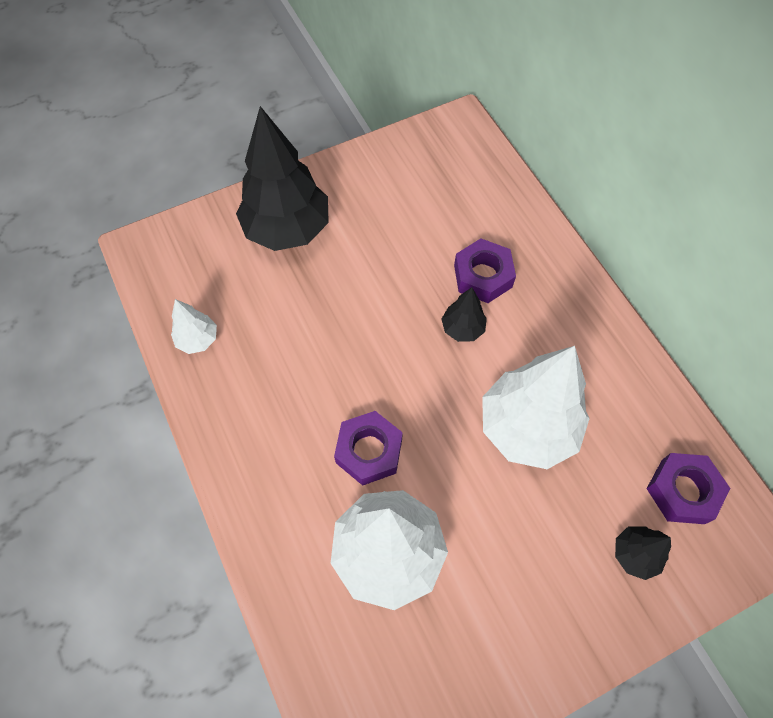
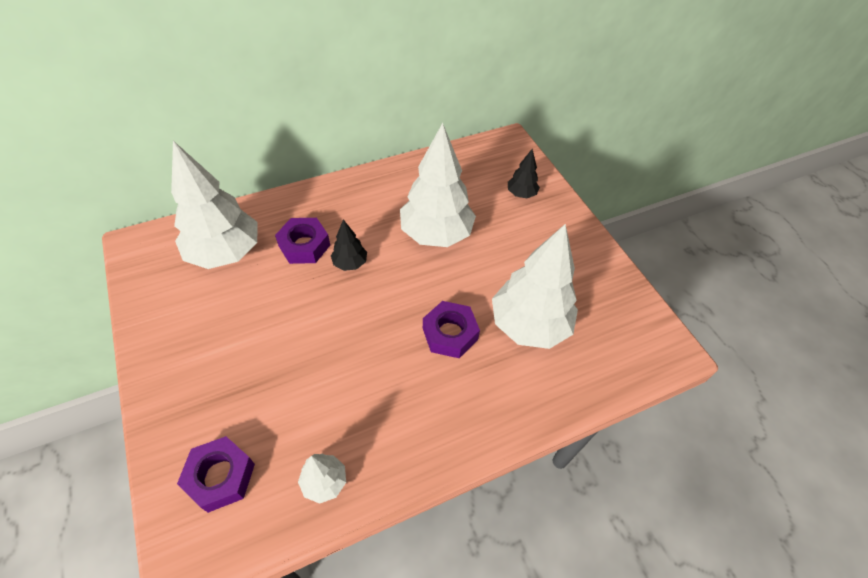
camera: 90 degrees left, 10 degrees down
(287, 230) = (211, 395): black tree -> none
(460, 202) = (225, 253): none -> white tree
(682, 491) = (481, 166): purple nut -> purple nut (220, 476)

